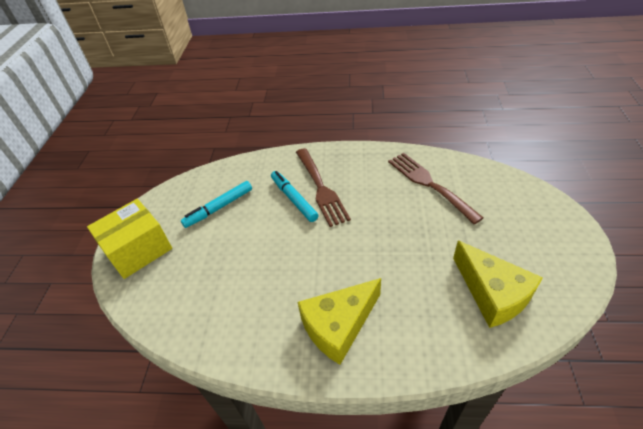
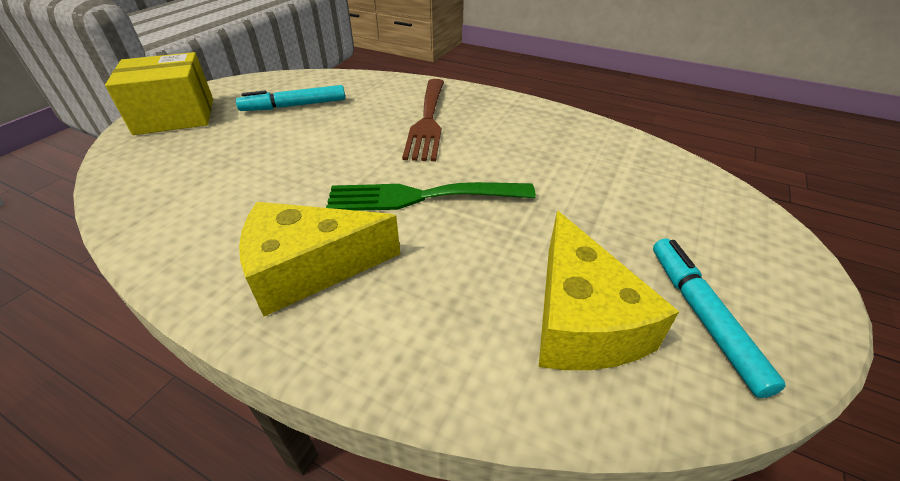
camera: 20 degrees right, 5 degrees down
(294, 199) = (385, 122): turquoise marker -> turquoise marker (703, 316)
(362, 251) = (420, 197): none -> green fork
(429, 184) = (579, 156): brown fork -> none

